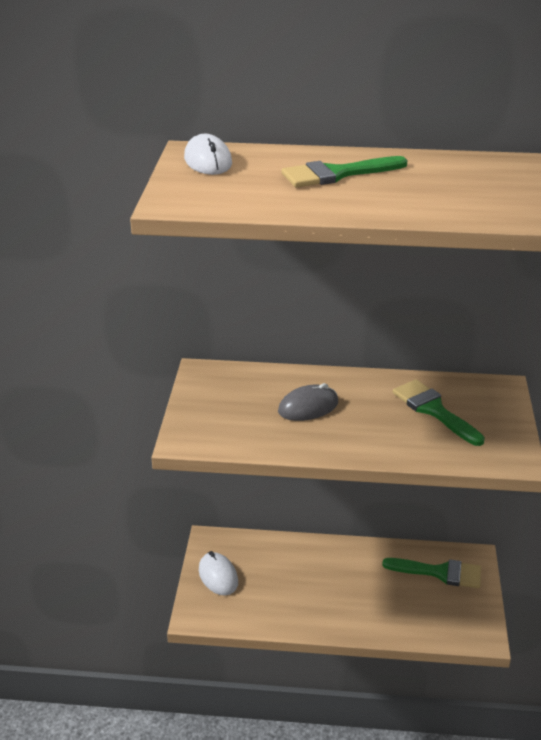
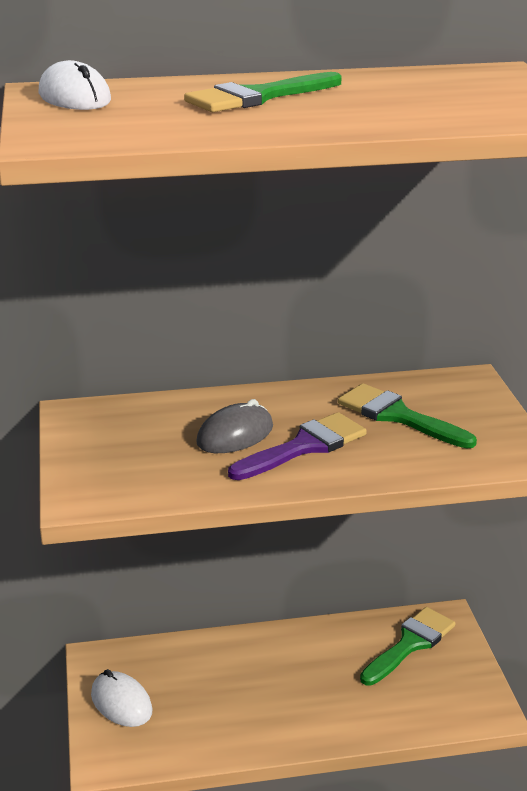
camera: 15 degrees left, 5 degrees down
(354, 425) = (304, 447): none -> purple brush
(439, 572) = (410, 644): green brush -> green brush turned 45 degrees counterclockwise

